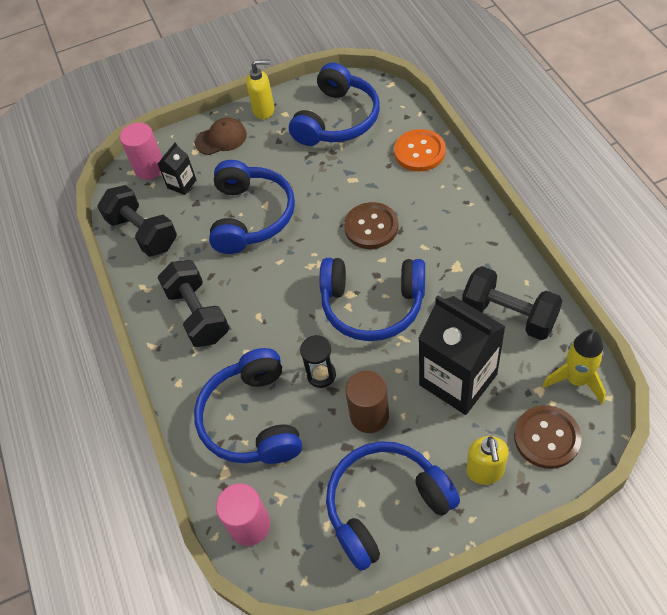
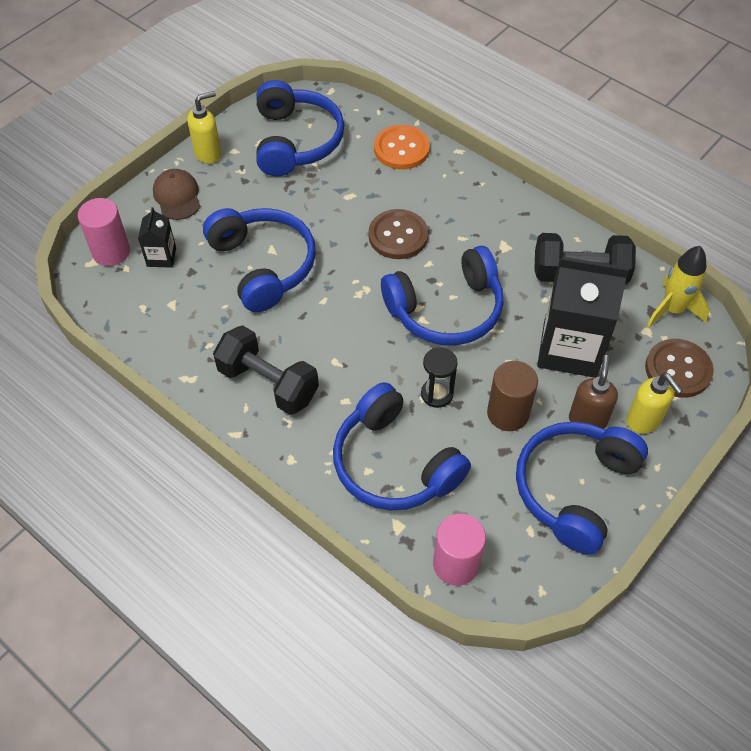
camera: 35 degrees left, 0 degrees up
(143, 233) = (148, 322): black dumbbell -> none
(221, 138) = (177, 196): brown cap -> brown cap turned 60 degrees counterclockwise
(434, 449) = (587, 420): none -> brown soap dispenser

